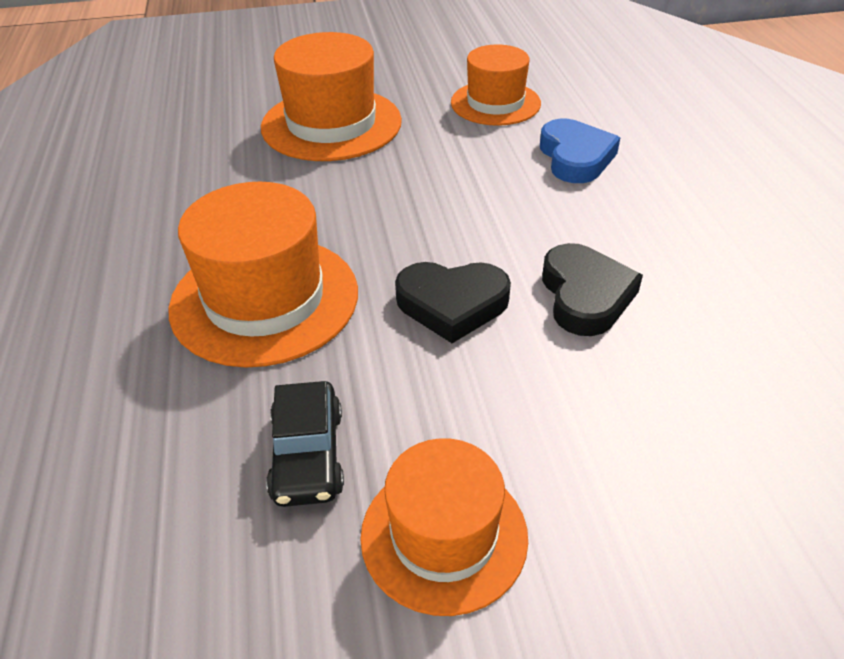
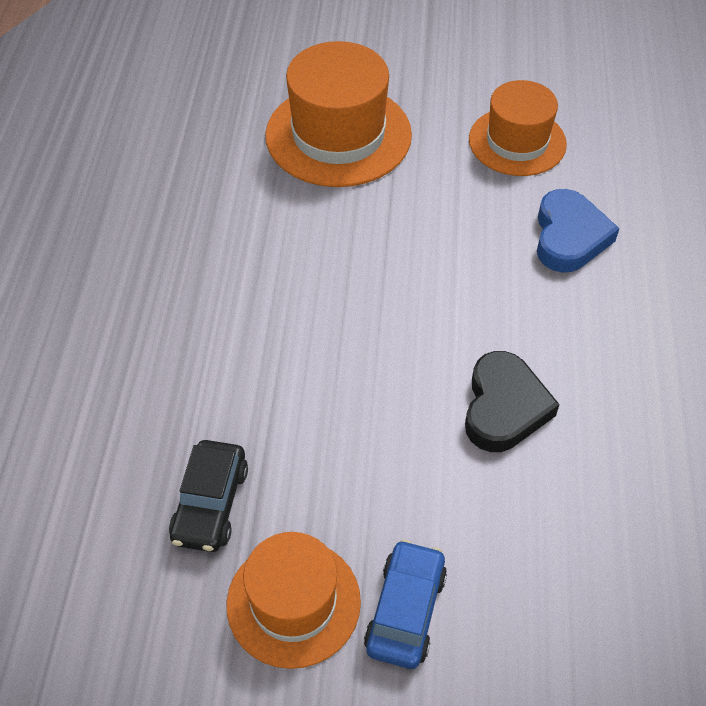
camera: 15 degrees right, 10 degrees up
(264, 299) = (216, 339): orange hat -> none
(452, 304) = (379, 386): black heart -> none
(577, 510) = (405, 611): none -> blue car

